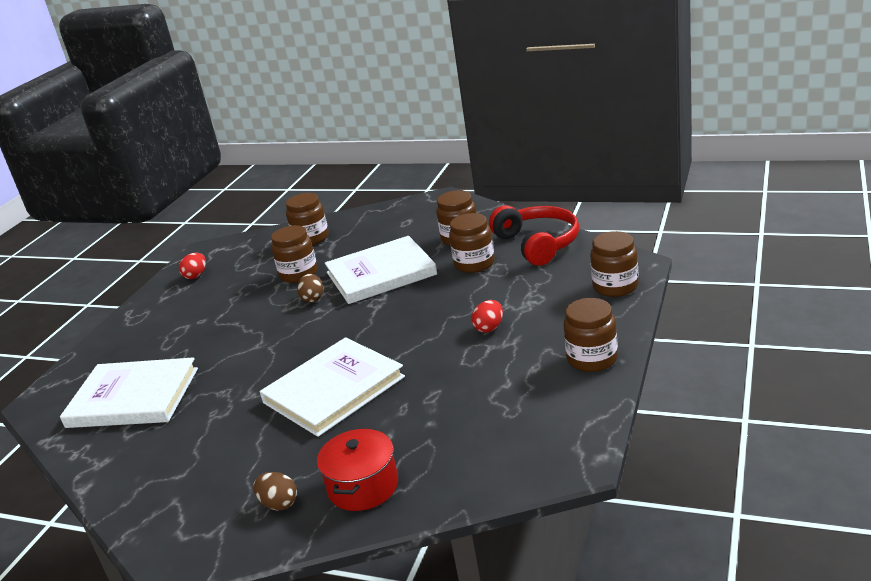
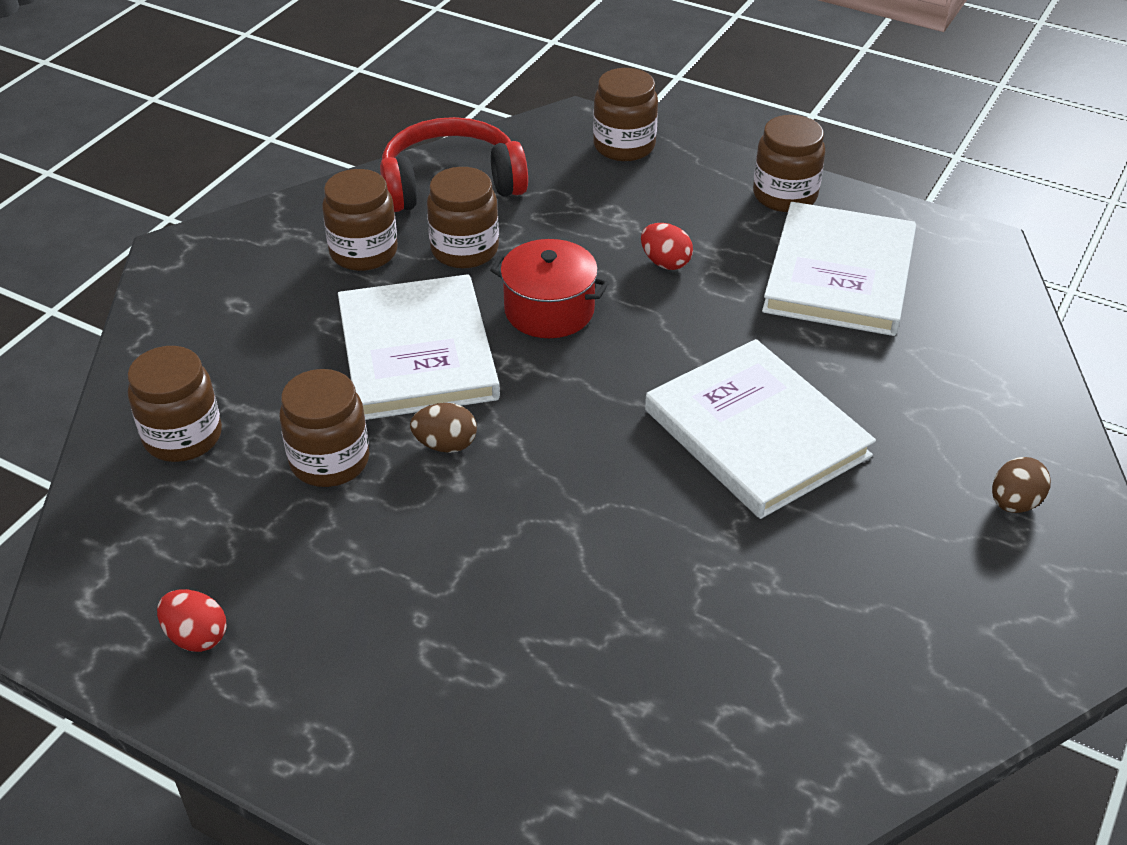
camera: 85 degrees left, 15 degrees up
(133, 397) = (666, 718): white book -> white book (839, 274)
(363, 486) = (992, 417): red pot -> red pot (549, 310)

